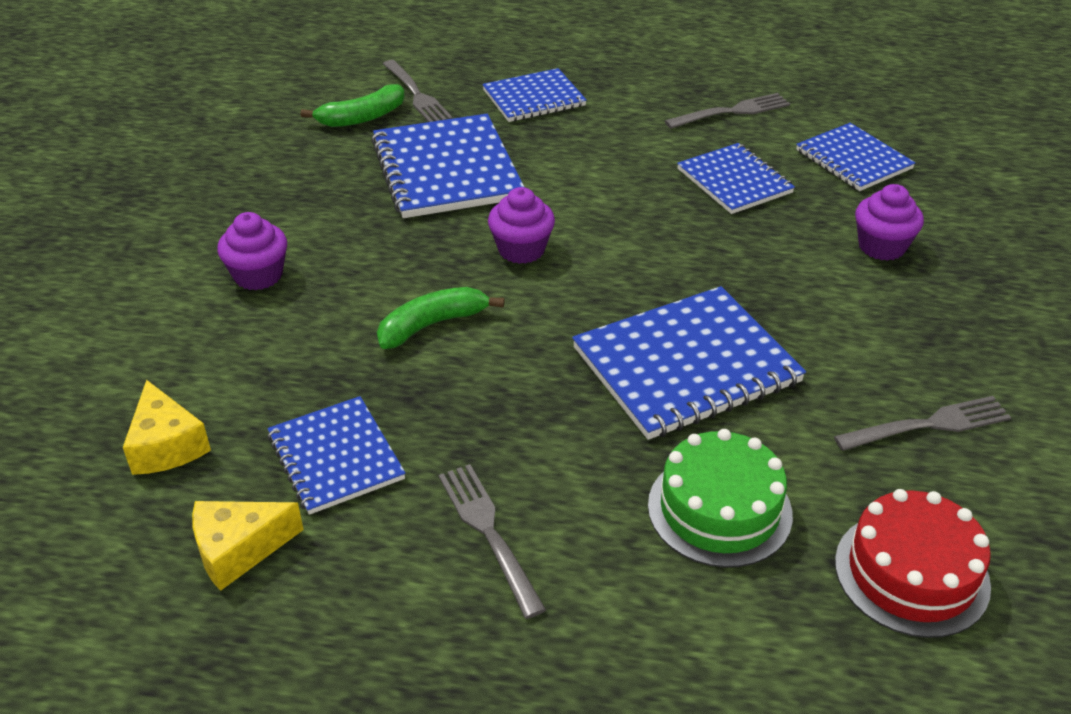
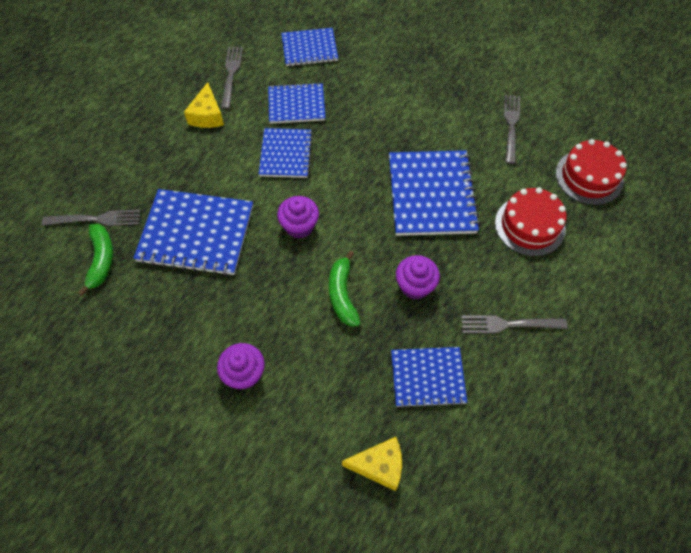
camera: 65 degrees left, 20 degrees up
(239, 550) = (476, 445): yellow cheese -> yellow cheese (207, 115)
(534, 98) = (148, 158): blue notebook -> blue notebook (285, 154)
(719, 509) = (529, 225): green cake -> red cake
(881, 246) = (385, 76): purple cupcake -> purple cupcake (415, 286)

